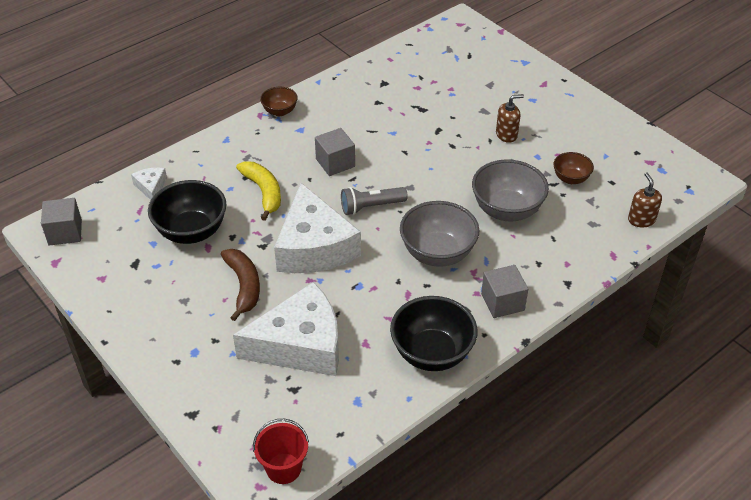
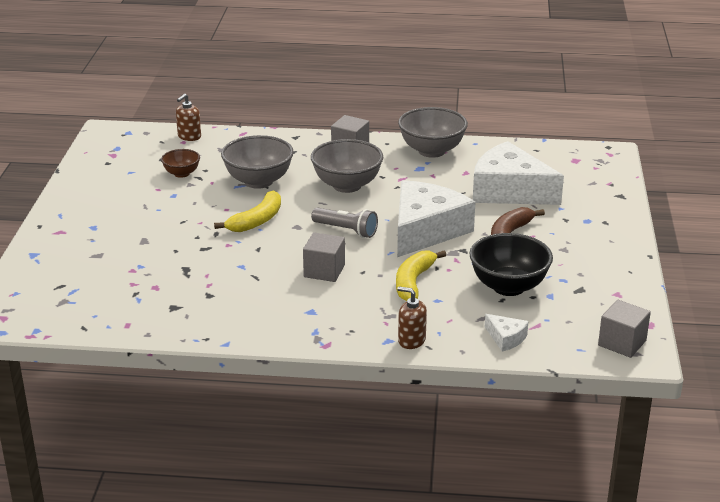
camera: 135 degrees left, 15 degrees down
(151, 187) = (506, 338): white cheese -> white cheese turned 75 degrees counterclockwise
(280, 111) = (304, 337): brown bowl -> none
(283, 468) = (587, 153): red bucket -> none
(432, 353) = (432, 151): black bowl -> grey bowl
(444, 173) = (257, 220): none -> yellow banana
(506, 135) = (164, 217): brown soap dispenser -> brown soap dispenser (411, 340)

